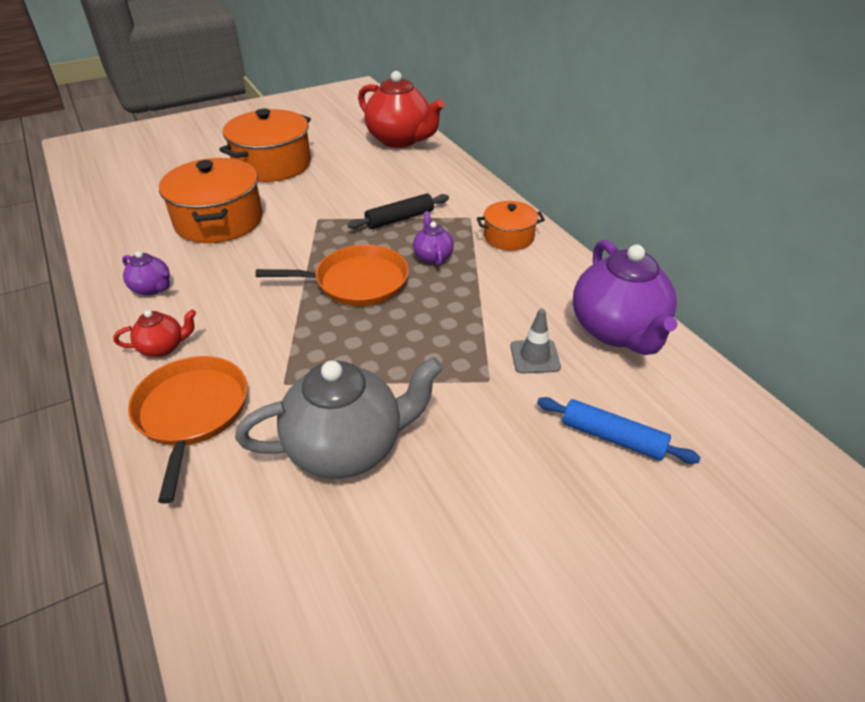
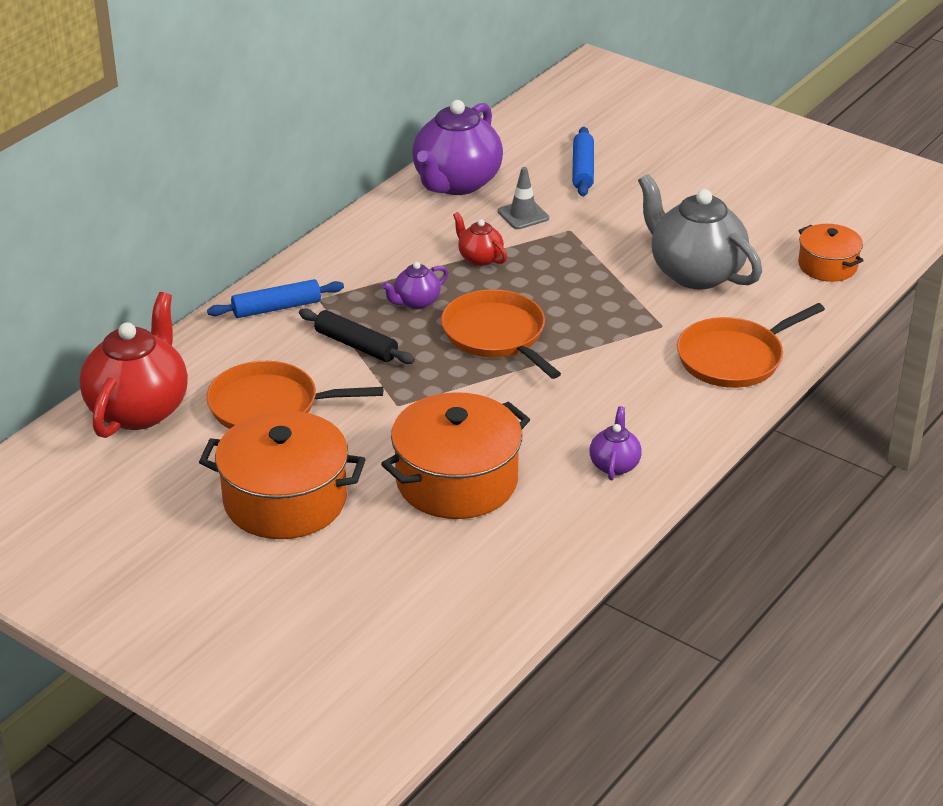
camera: 115 degrees left, 5 degrees down
(163, 347) = (684, 411): red teapot -> red teapot (479, 258)
(363, 176) = (270, 406): none -> orange pan
(471, 199) = (276, 308): none -> blue rolling pin
(508, 237) = (344, 265): orange pot -> orange pot (827, 266)
(617, 331) = (456, 183): purple teapot -> purple teapot turned 150 degrees clockwise

